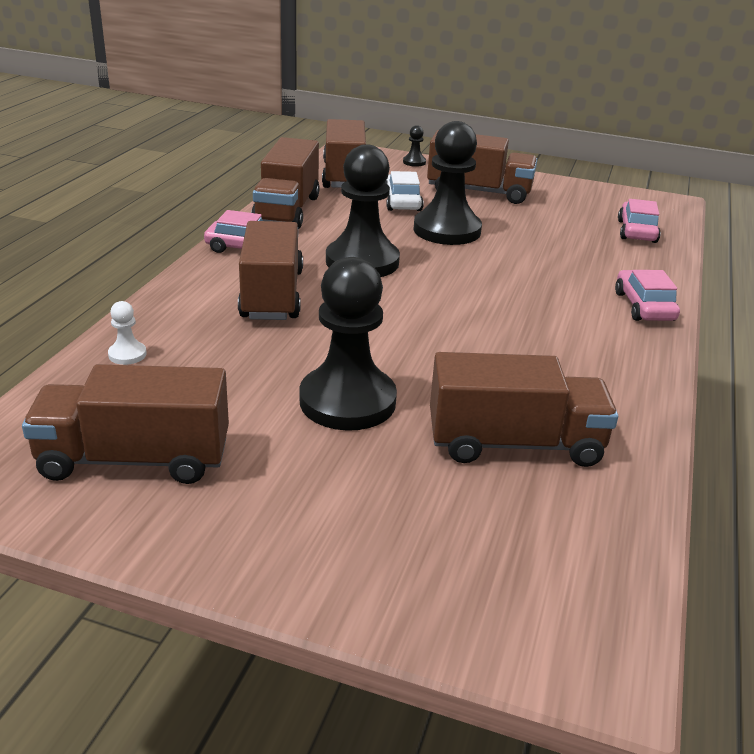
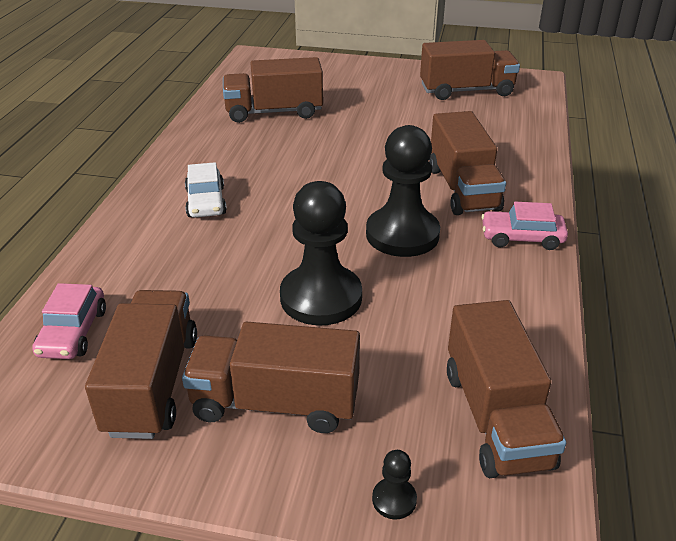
camera: 175 degrees right, 5 degrees up
(127, 354) = (523, 135): white pawn -> none
(287, 210) = (524, 309): brown truck -> brown truck (152, 384)
(347, 401) = (372, 123): black pawn -> none
(402, 202) = (386, 353): white car -> white car (206, 202)
(644, 306) = (139, 213): pink car -> none

